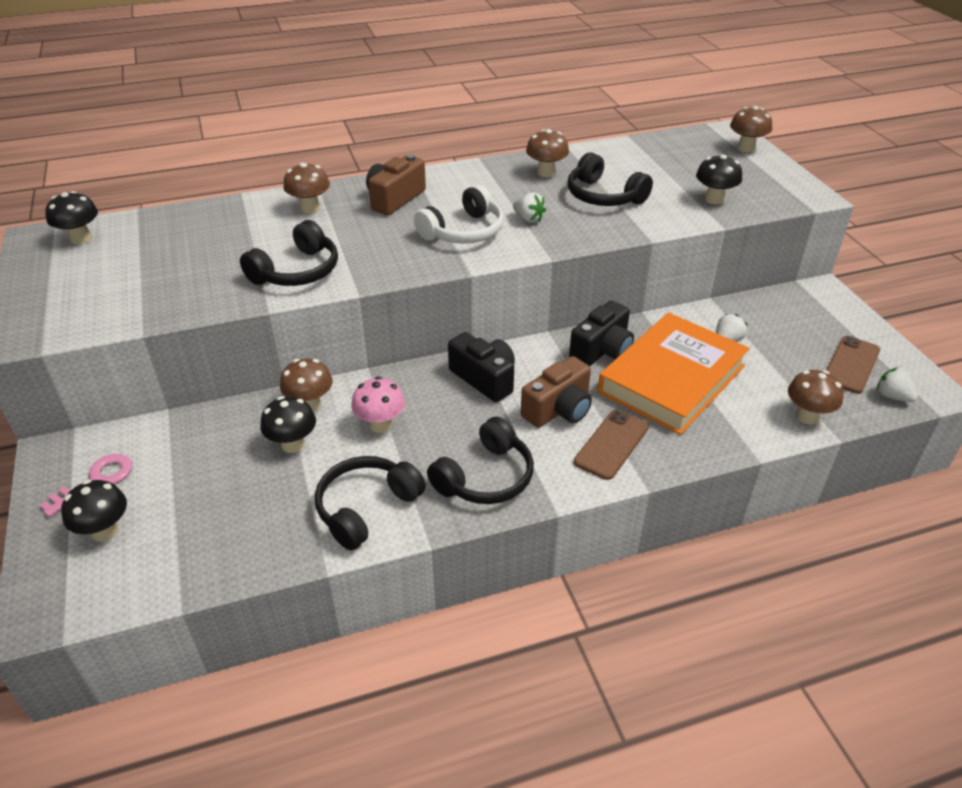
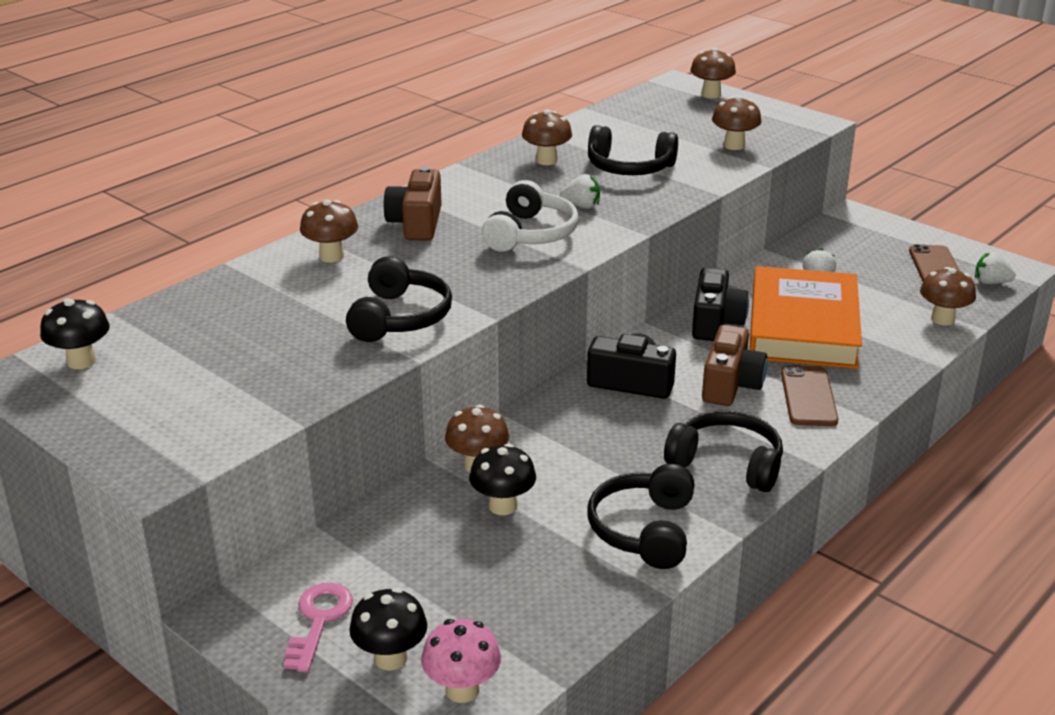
camera: 30 degrees left, 10 degrees down
(380, 425) = (574, 457): pink mushroom -> pink mushroom (462, 690)
(486, 477) = (727, 463): black headphones -> black headphones turned 75 degrees counterclockwise
(714, 199) = (734, 145): black mushroom -> brown mushroom

